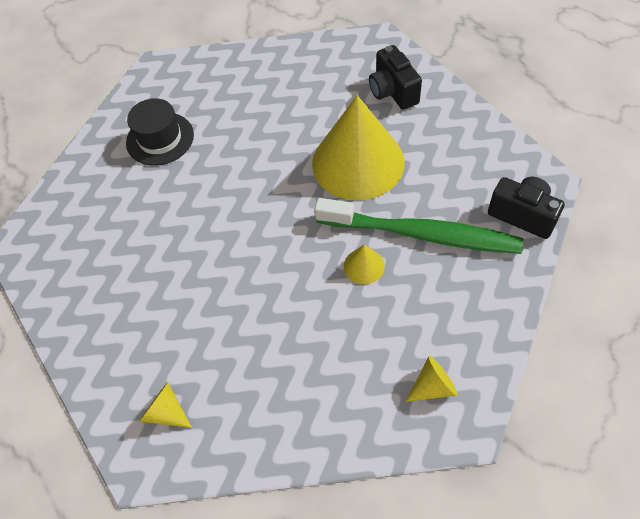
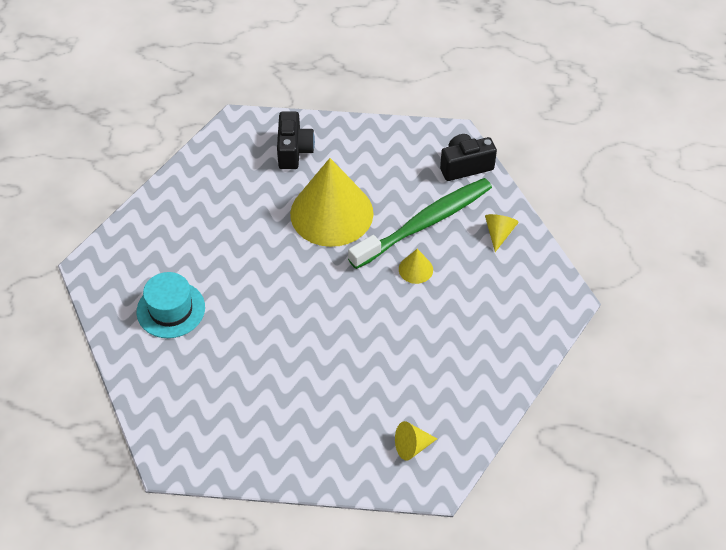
camera: 55 degrees left, 5 degrees down
(160, 139) = (171, 309): black hat -> turquoise hat
(393, 91) = (294, 151): black camera -> black camera turned 105 degrees counterclockwise
(433, 386) = (531, 296): yellow cone -> yellow cone (499, 233)

